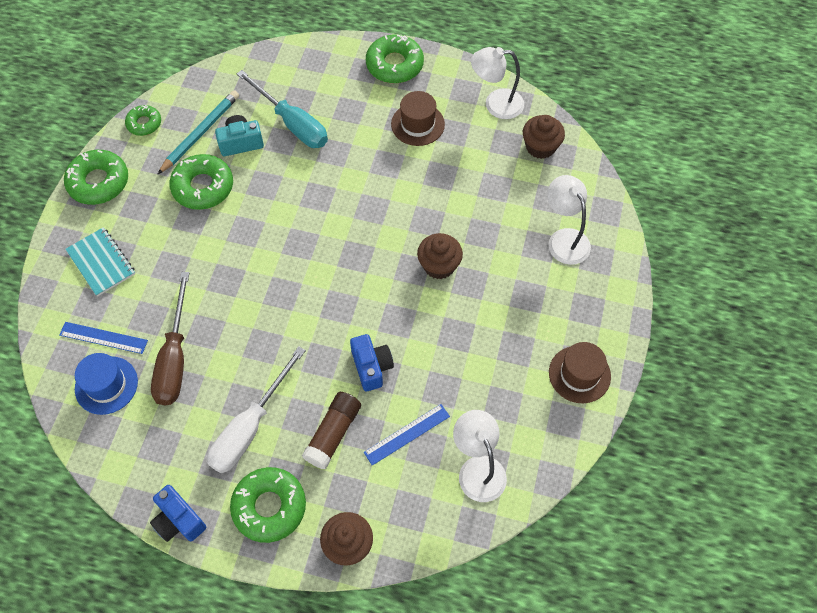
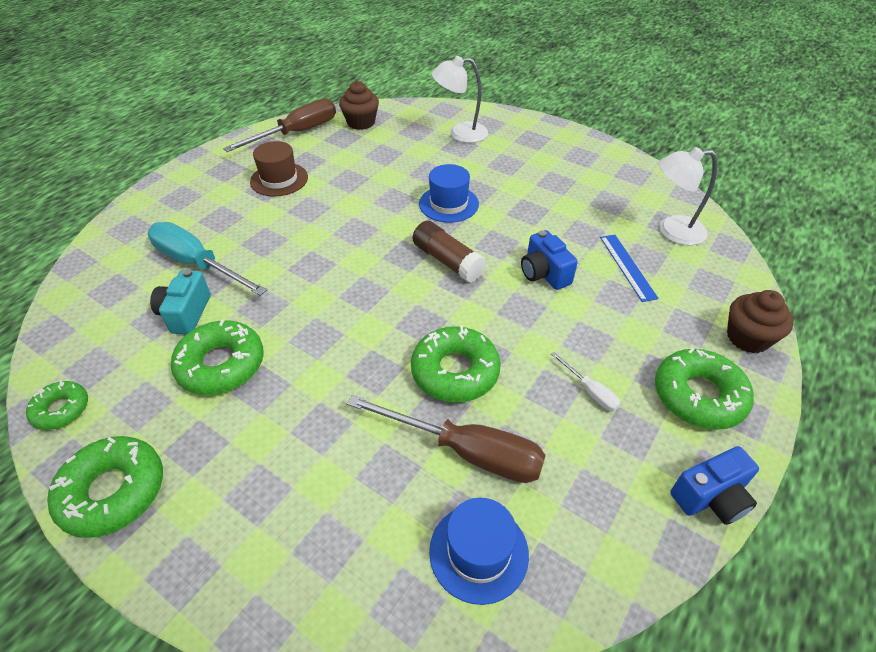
camera: 70 degrees left, 15 degrees down
(101, 262) = (261, 517): turquoise notebook -> none
(103, 338) = (395, 540): blue ruler -> none
(201, 133) = (135, 349): turquoise pencil -> none
(250, 427) = (590, 391): white screwdriver -> white screwdriver, size x0.46
(292, 123) = (198, 264): turquoise screwdriver -> turquoise screwdriver turned 120 degrees counterclockwise
(333, 434) = (615, 320): brown glue stick -> brown glue stick (448, 261)
(371, 367) = (544, 273): blue camera -> blue camera turned 120 degrees counterclockwise
(394, 65) = (195, 177): green donut -> green donut (455, 371)
(439, 265) = (448, 204): brown cupcake -> blue hat
(495, 104) = (297, 133): white lamp -> brown screwdriver
(579, 374) = (592, 157): brown hat -> none

